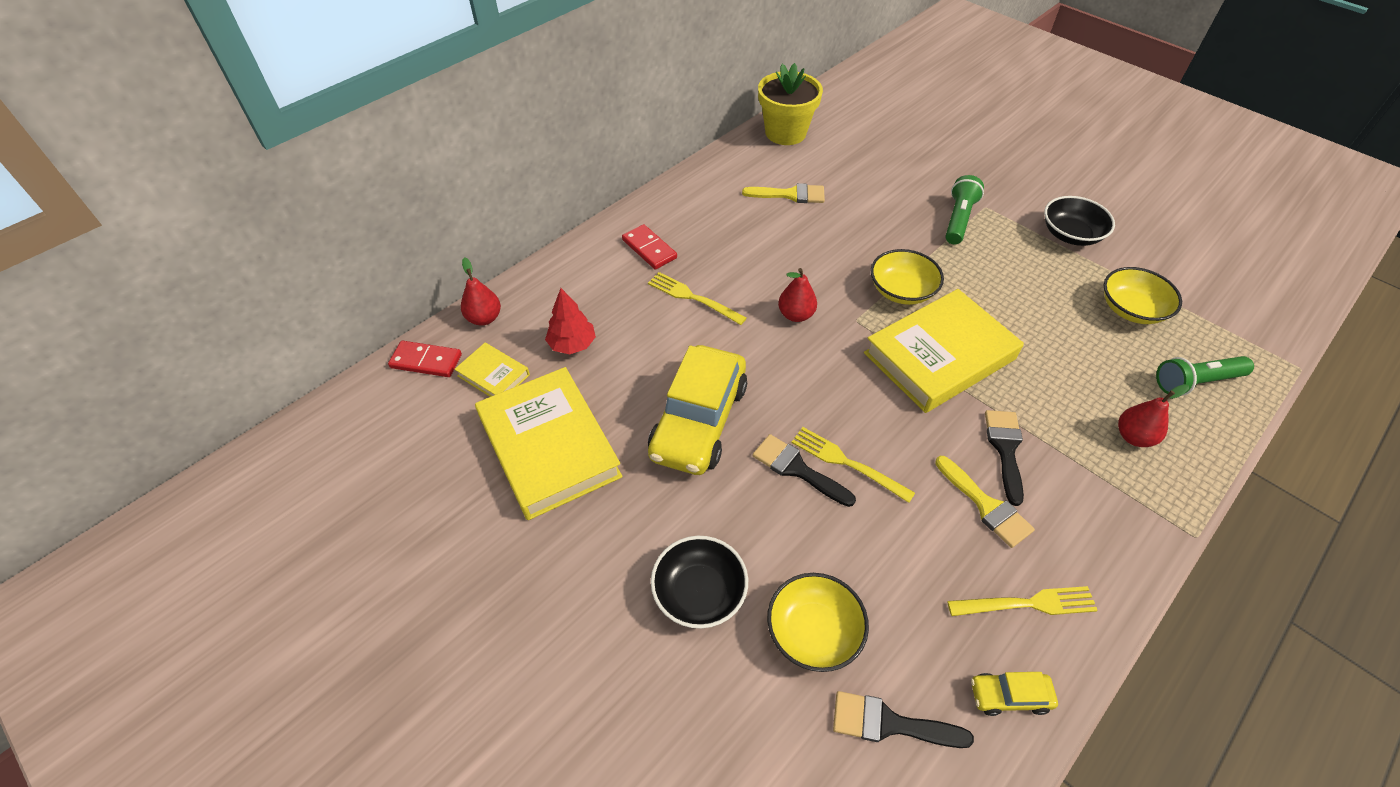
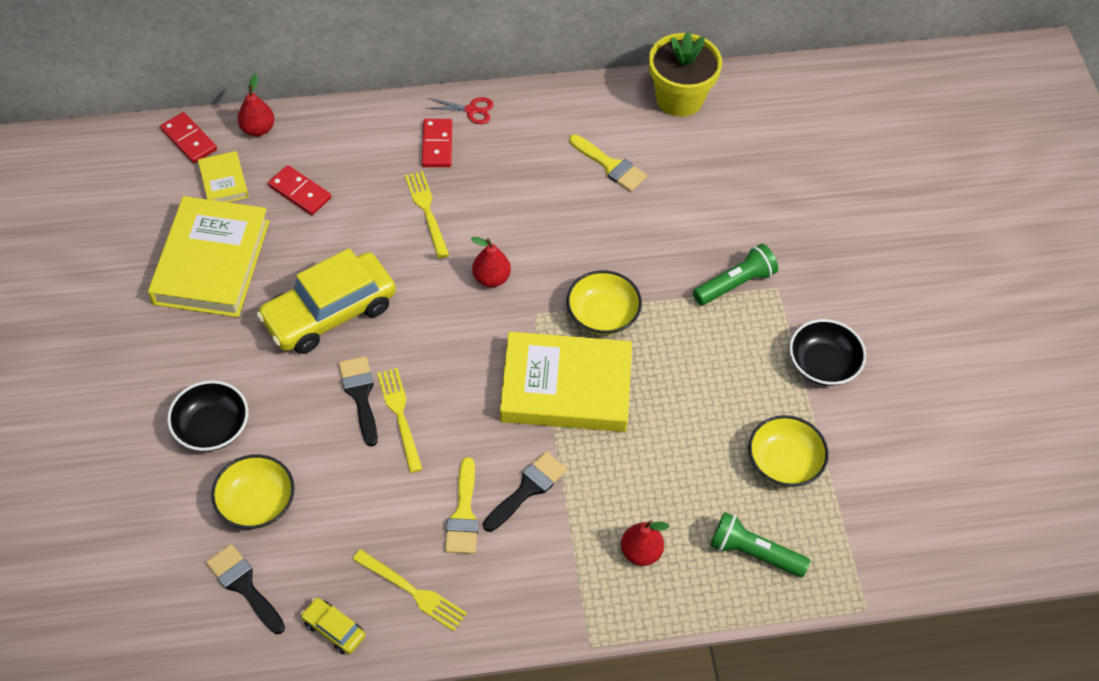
camera: 35 degrees right, 5 degrees up
(572, 344) = (299, 192): red tree -> red domino
(649, 213) = (471, 110): none -> red scissors

